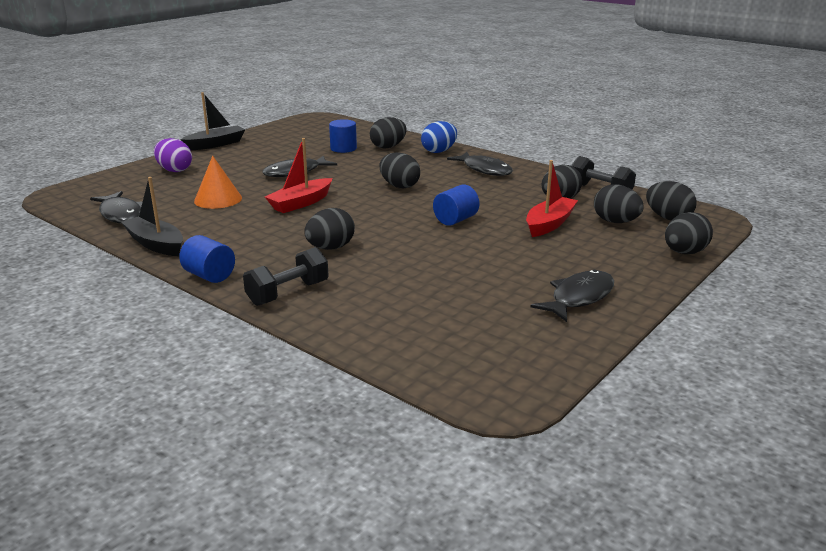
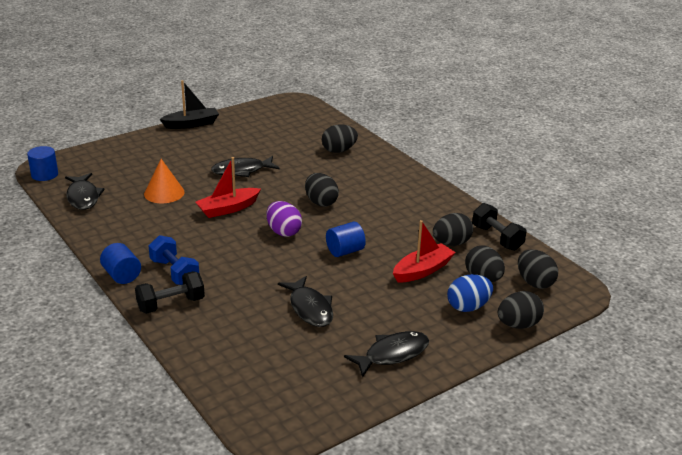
camera: 15 degrees right, 5 degrees up
(156, 244) = (96, 235): black boat -> none
(174, 170) = (144, 152): purple egg -> purple egg (283, 232)
(274, 264) = (174, 272): none -> blue dumbbell
(330, 248) = (226, 264): black egg -> none
(343, 148) = (298, 146): blue cylinder -> blue cylinder (44, 175)
(439, 151) = (381, 163): blue egg -> blue egg (468, 307)
(484, 169) = (408, 194): black fish -> black fish (310, 308)

